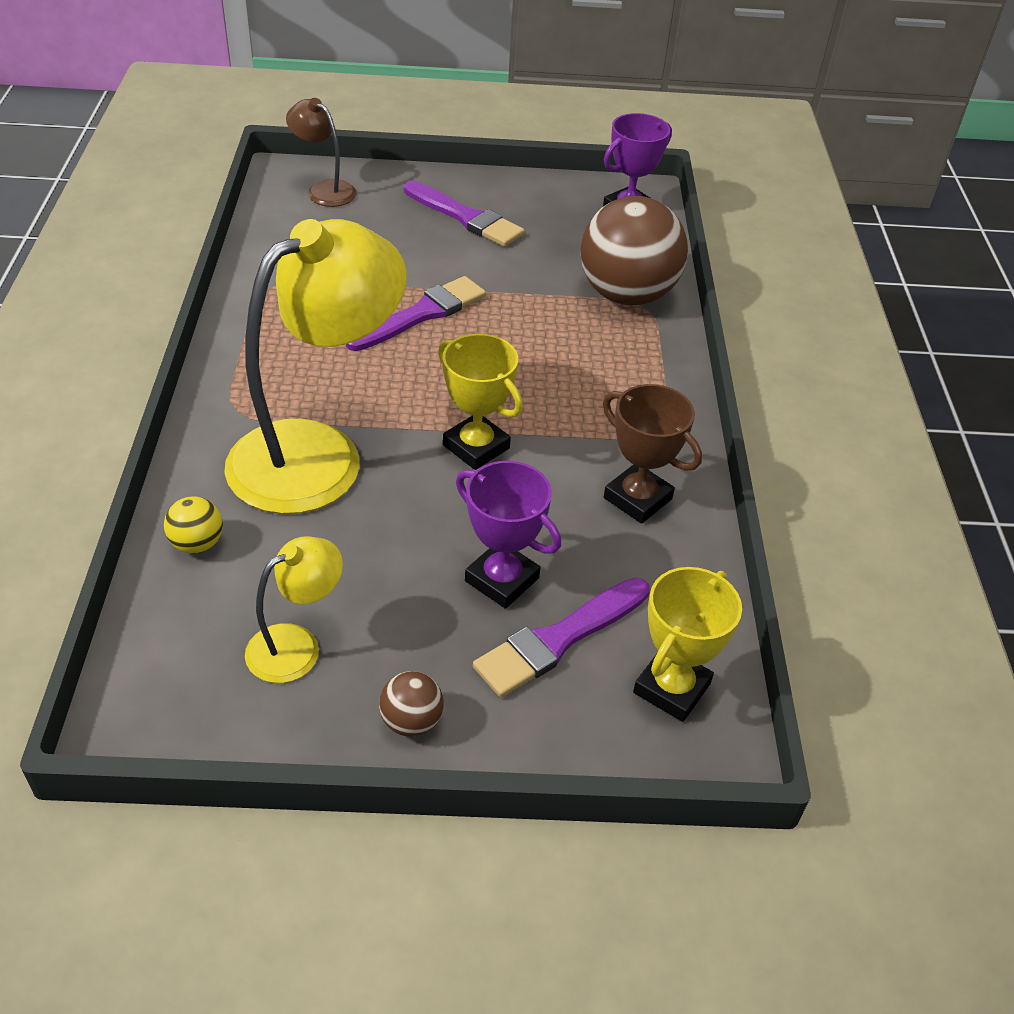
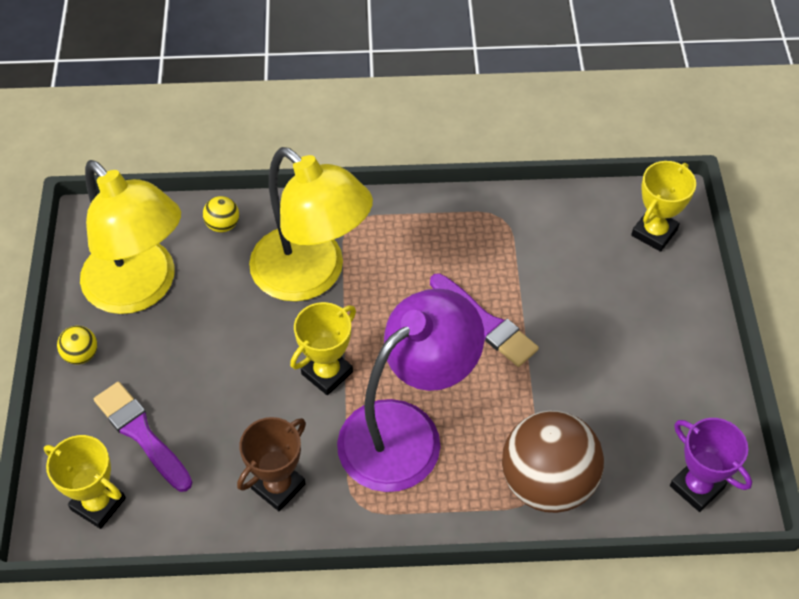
camera: 90 degrees right, 10 degrees up
(296, 645) = (140, 289): yellow lamp -> yellow lamp, size x2.12
(324, 190) = (654, 232): brown lamp -> yellow trophy
(411, 721) = (81, 355): brown ball -> yellow ball
(465, 217) = (641, 344): purple brush -> none
(502, 579) = (194, 397): purple trophy -> none
(563, 386) = (406, 431): none -> purple lamp

